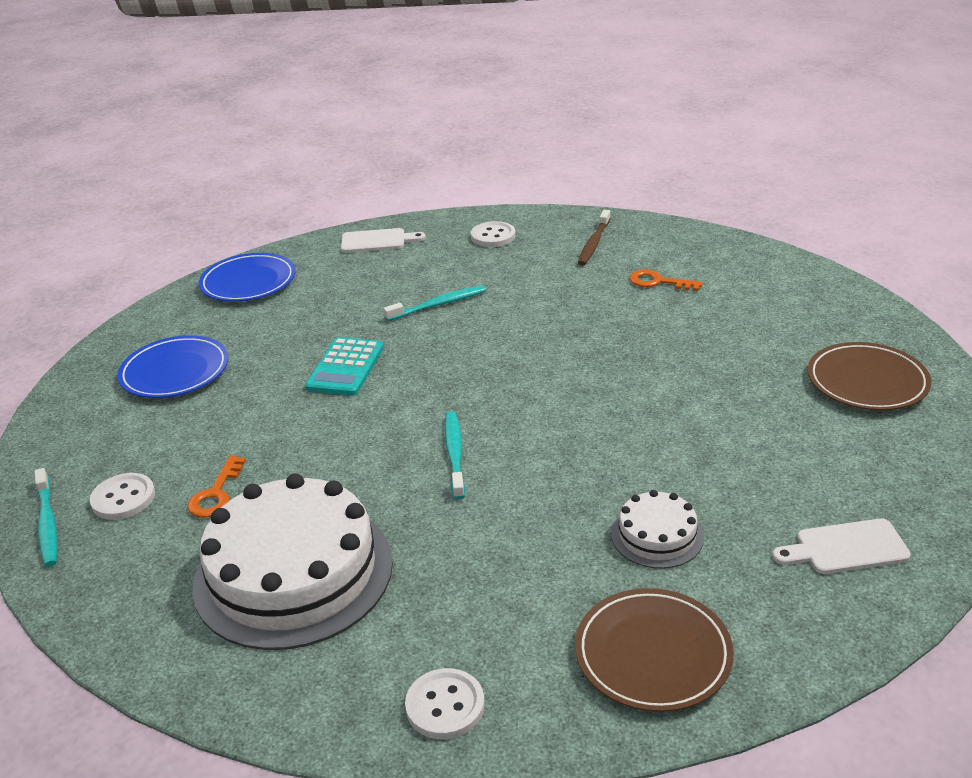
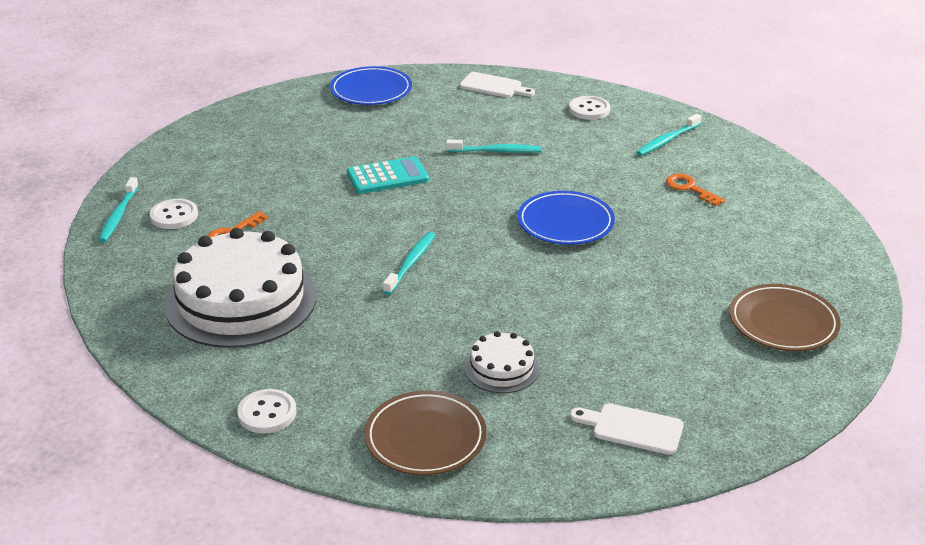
camera: 25 degrees right, 0 degrees up
(175, 372) = (269, 141): blue plate -> blue plate (565, 223)
(346, 367) = (387, 177): turquoise calculator -> turquoise calculator turned 150 degrees counterclockwise
(593, 243) = (667, 140): brown toothbrush -> turquoise toothbrush

